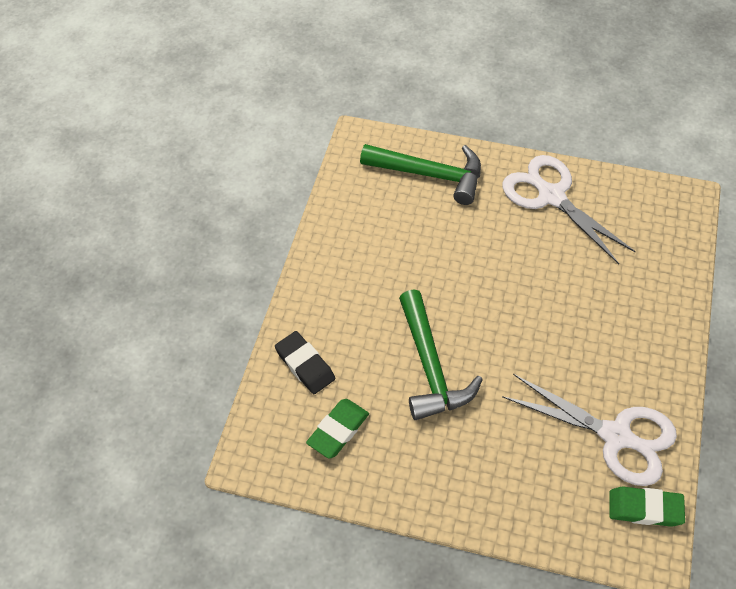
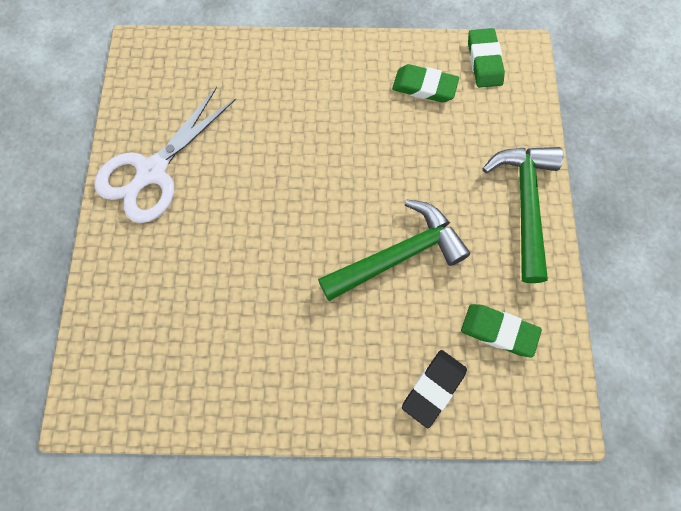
camera: 105 degrees left, 15 degrees up
(430, 175) = (135, 307): green hammer -> green hammer (524, 204)
(616, 436) = (424, 87): white scissors -> green eraser

